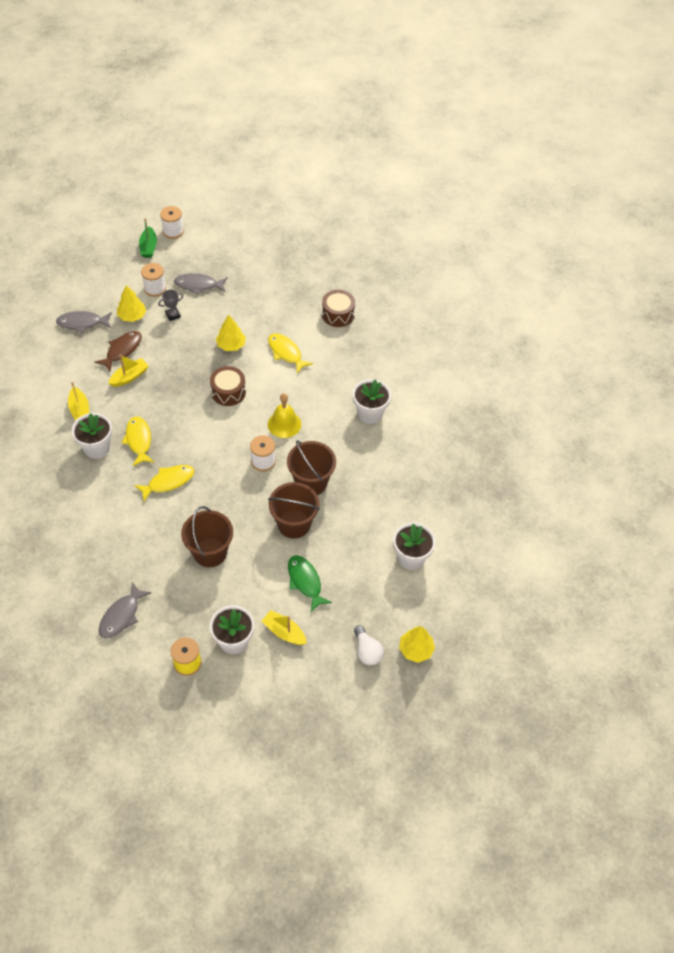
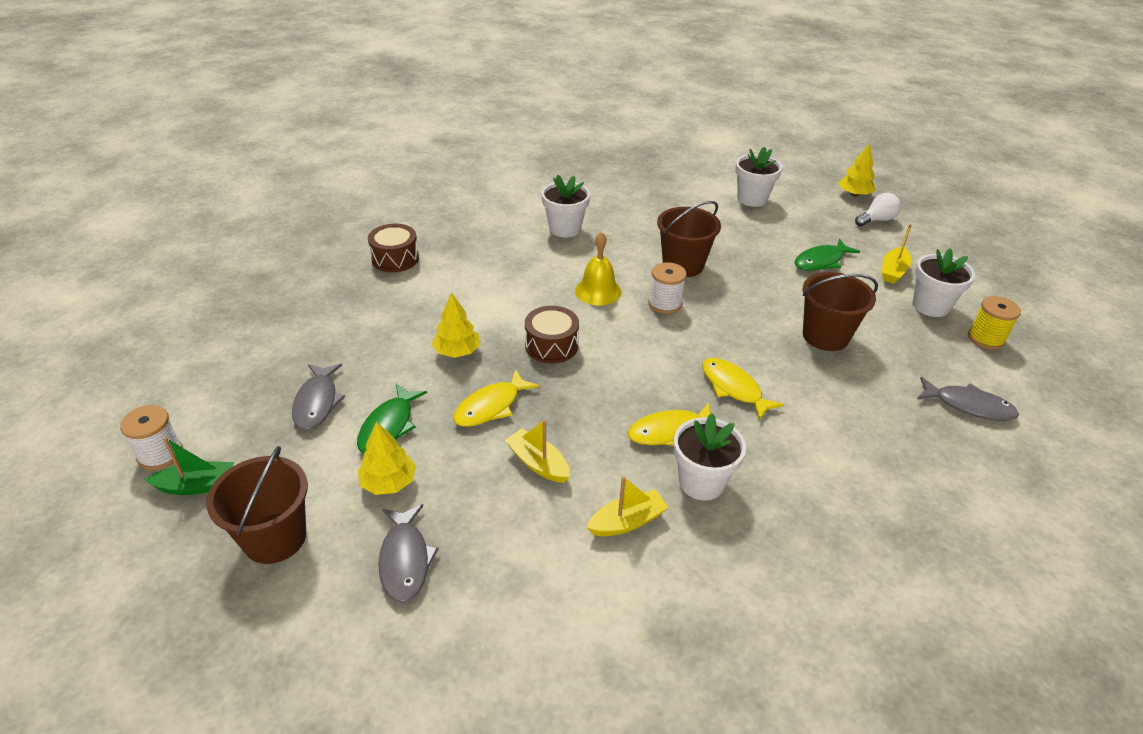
camera: 95 degrees left, 15 degrees down
(122, 350) = (476, 483): brown fish -> none
(155, 288) = (318, 459): white spool -> none
(173, 315) = (389, 426): grey trophy -> green fish
(286, 353) = (470, 298): yellow fish -> yellow fish (491, 406)
(294, 524) = (749, 274): brown bucket -> brown bucket (275, 538)

